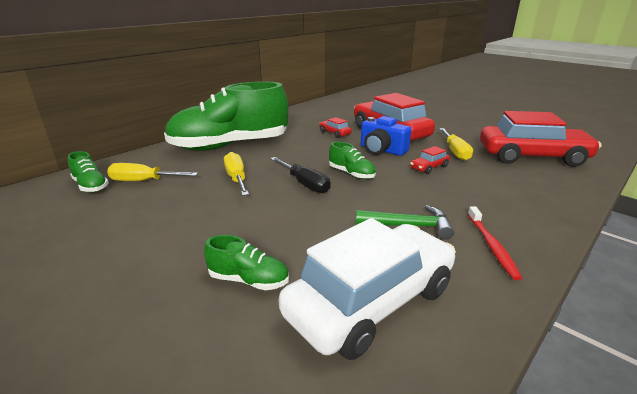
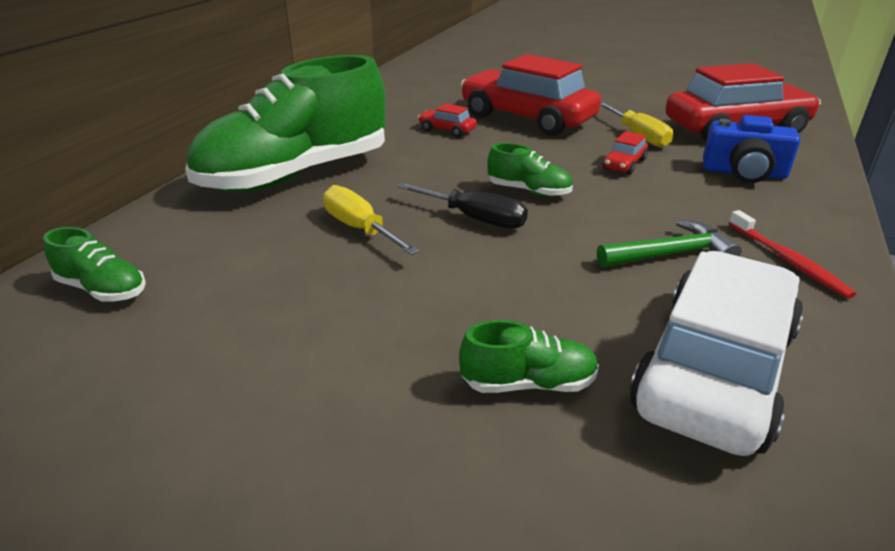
camera: 20 degrees left, 5 degrees up
(144, 181) = (200, 262): yellow screwdriver -> none
(382, 150) = (539, 147): blue camera -> blue camera (744, 173)

